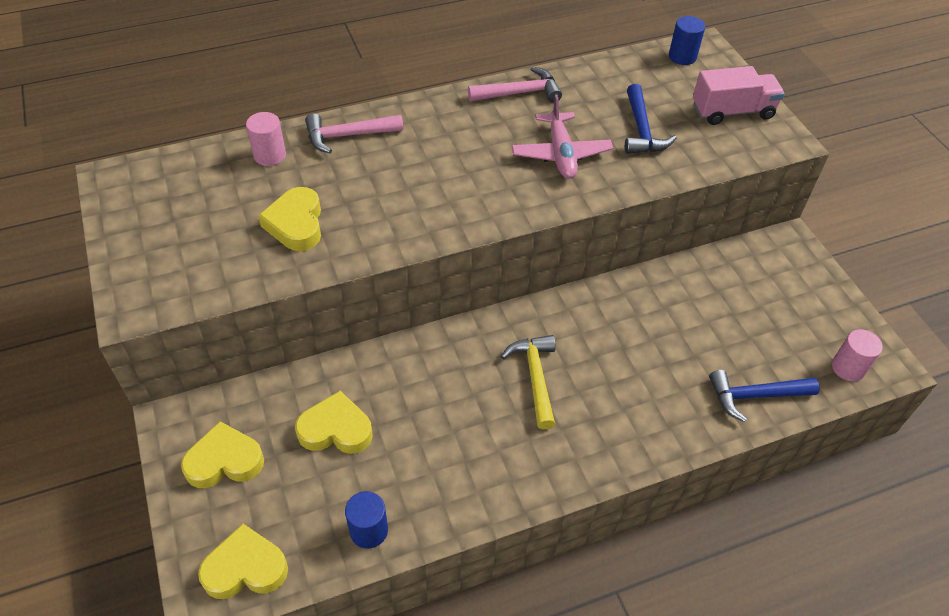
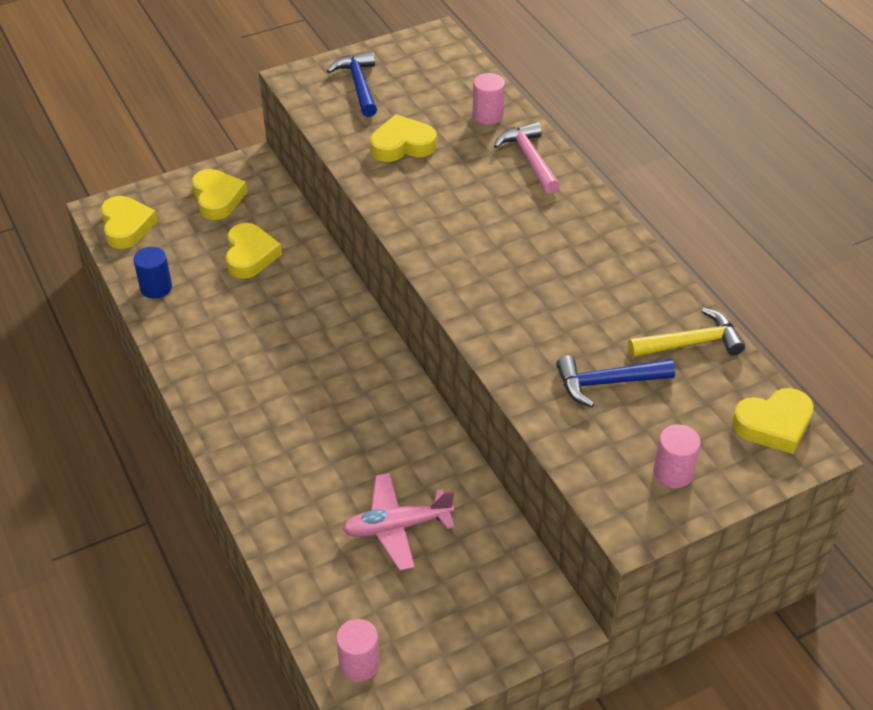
camera: 85 degrees right, 5 degrees down
(520, 93) = (641, 276): pink hammer -> none
(535, 377) = (317, 382): yellow hammer -> yellow hammer (691, 343)
(560, 154) = (545, 314): pink plane -> pink plane (396, 527)
(682, 56) = (773, 425): blue cylinder -> yellow heart
(732, 111) = (673, 473): pink truck -> pink cylinder
(754, 396) = (310, 566): blue hammer -> blue hammer (358, 85)

